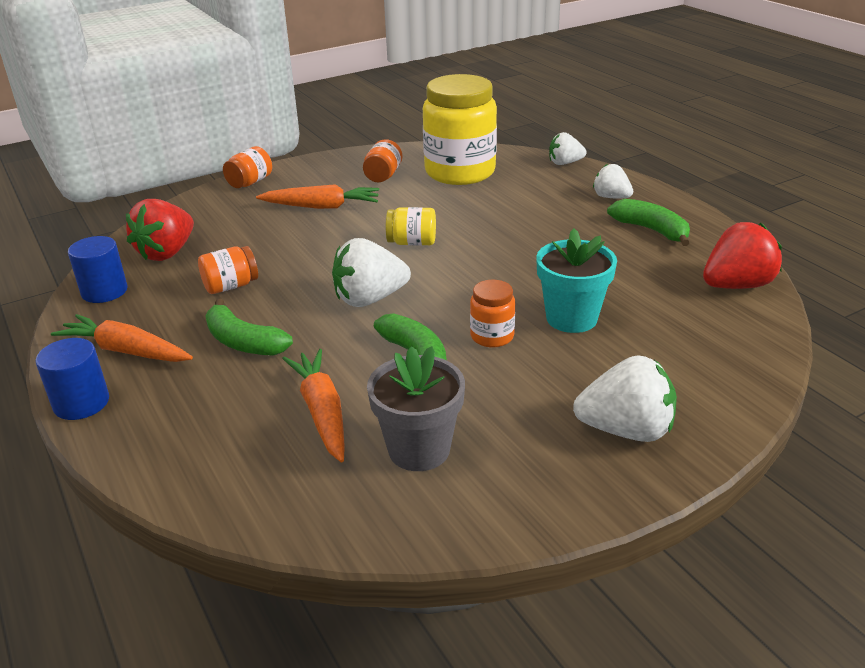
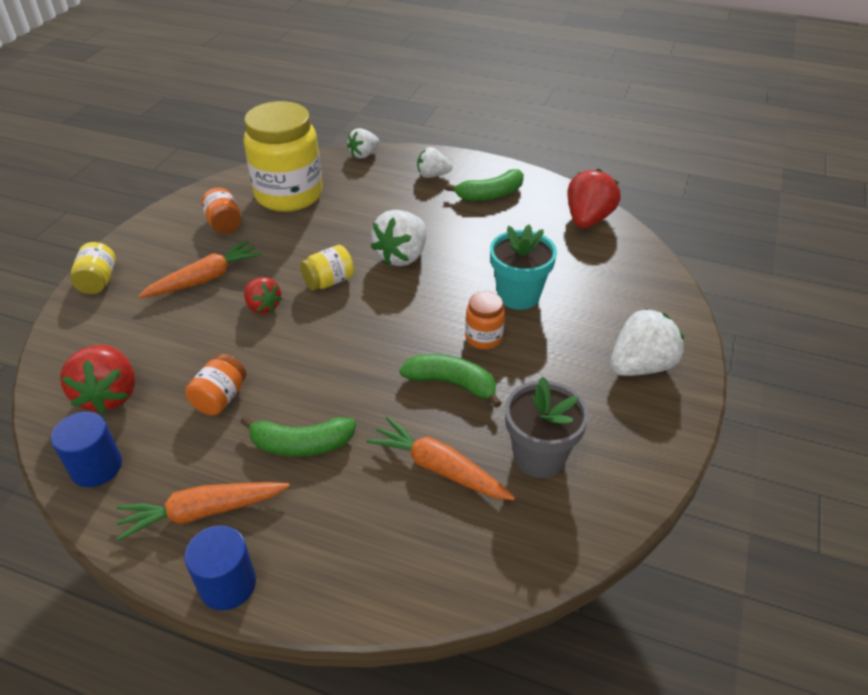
camera: 40 degrees left, 10 degrees up
(250, 182) = (98, 281): orange jar -> yellow jar
(338, 240) = (263, 306): none -> red strawberry
(369, 299) = (357, 350): white strawberry -> white strawberry (402, 256)
(651, 230) = (490, 194): green banana -> green banana turned 150 degrees clockwise

